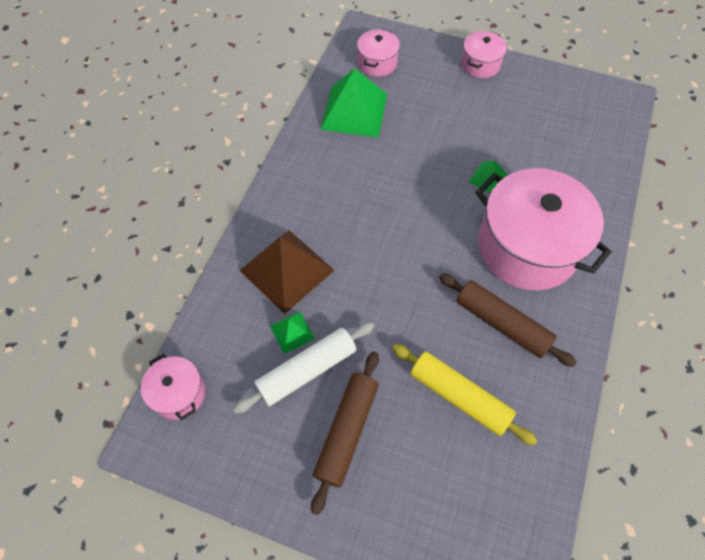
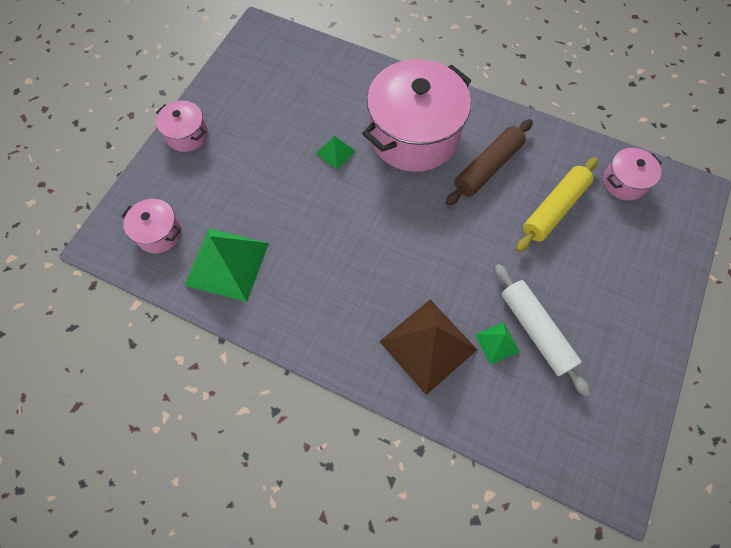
camera: 85 degrees left, 5 degrees up
(179, 393) = (564, 456): pink pot -> pink pot (624, 182)
(346, 431) = (590, 300): brown rolling pin -> none

